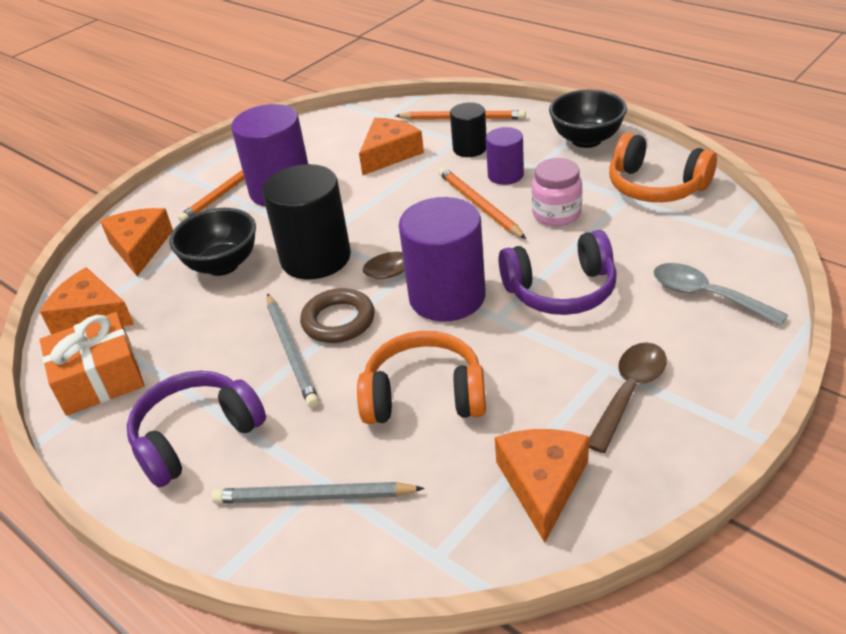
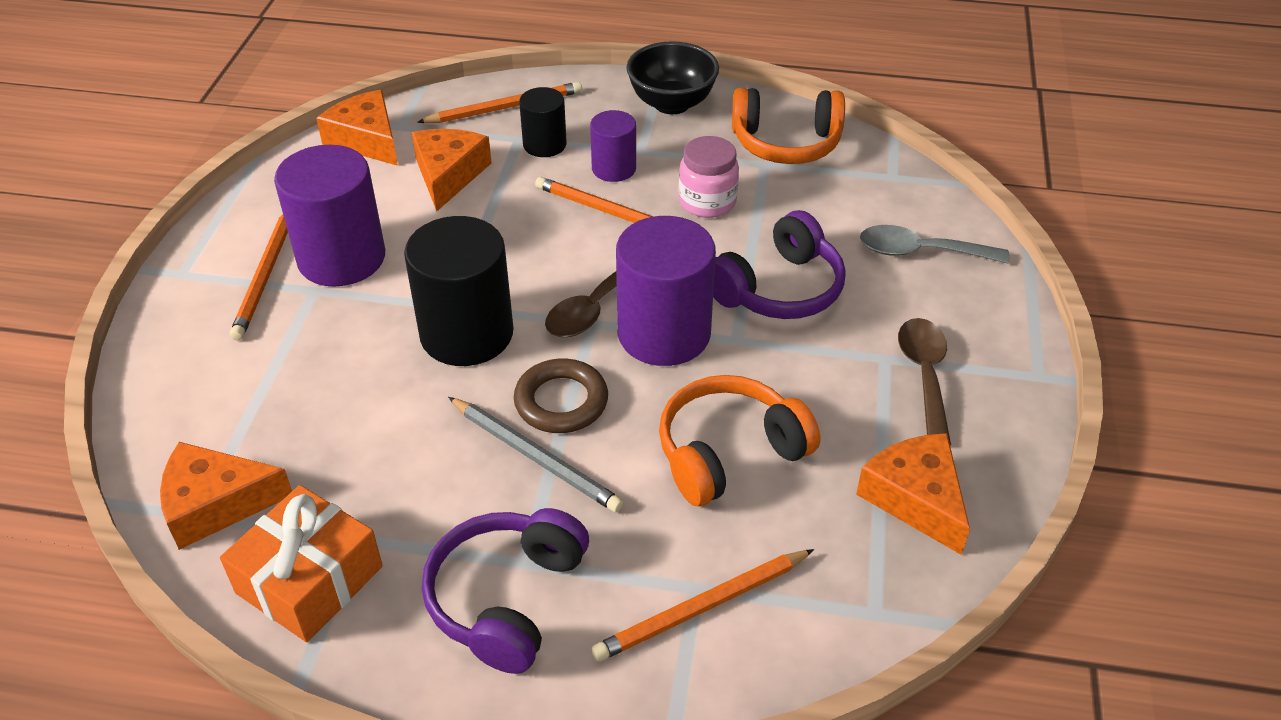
camera: 35 degrees left, 5 degrees up
(140, 247) = (203, 391): orange cheese -> orange cheese (367, 139)
(222, 265) = (348, 379): black bowl -> none
(313, 497) = (702, 608): grey pencil -> orange pencil

